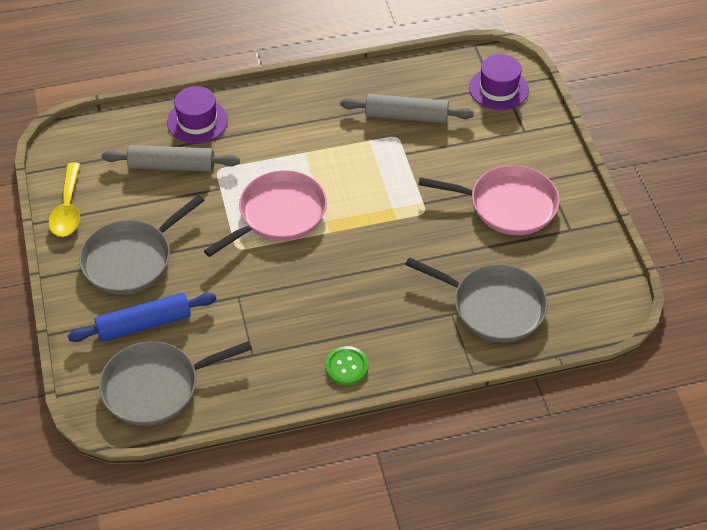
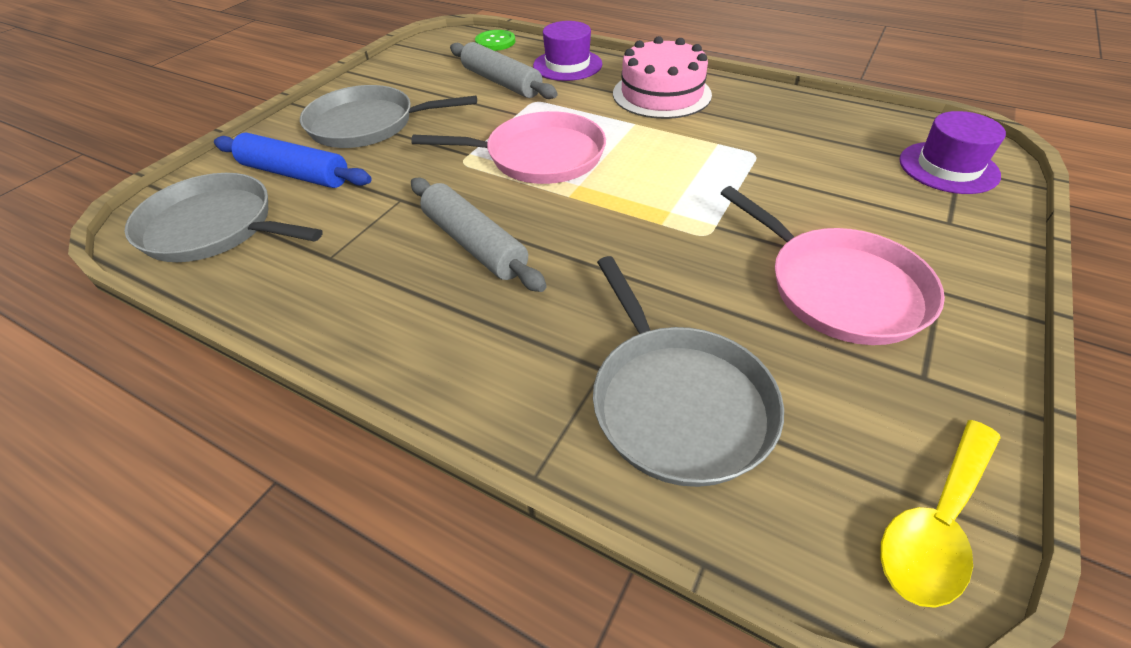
camera: 45 degrees right, 5 degrees down
(68, 209) = (383, 73): yellow spoon -> yellow spoon (935, 524)
(293, 115) = (661, 94): none -> pink cake
(346, 366) = (393, 338): green button -> green button (495, 42)
(406, 116) = (789, 142): grey rolling pin -> grey rolling pin (474, 244)

